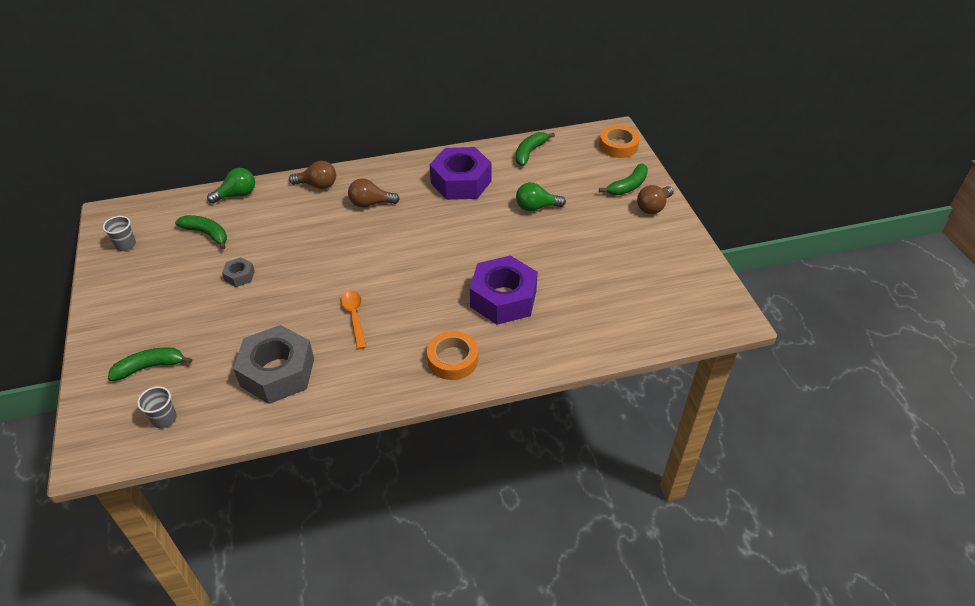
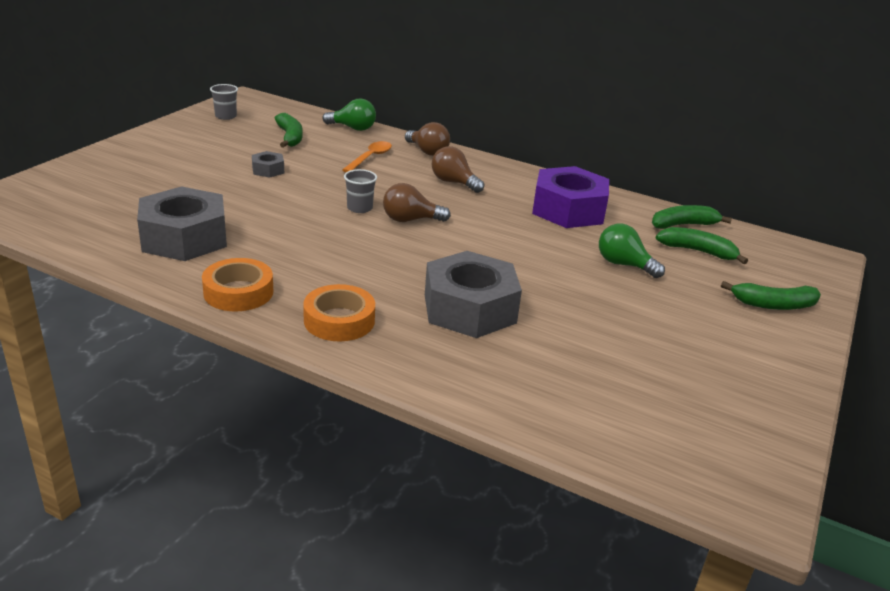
camera: 40 degrees right, 15 degrees down
(150, 367) = (112, 183): green banana -> green banana (697, 251)
(164, 418) = (62, 215): grey cup -> grey cup (359, 208)
(354, 317) = (308, 241): orange spoon -> orange spoon (370, 158)
(503, 298) = (470, 309): purple nut -> grey nut
(618, 146) = (811, 269): orange tape -> orange tape (238, 292)
(653, 207) = (783, 338): brown light bulb -> brown light bulb (410, 220)

